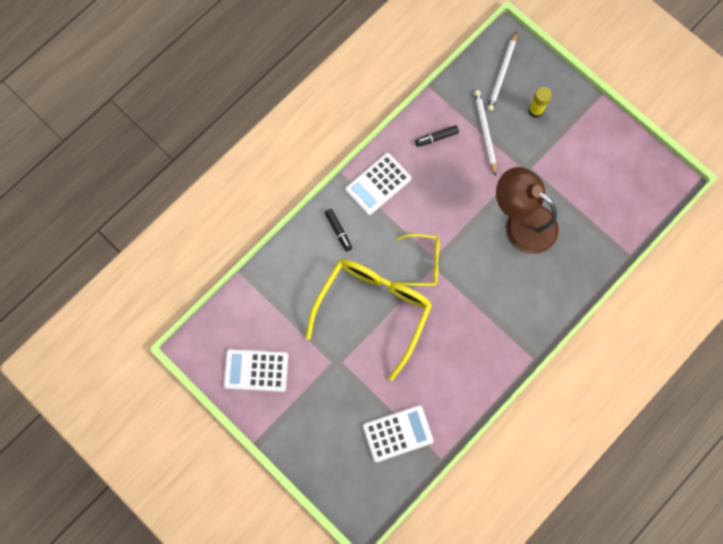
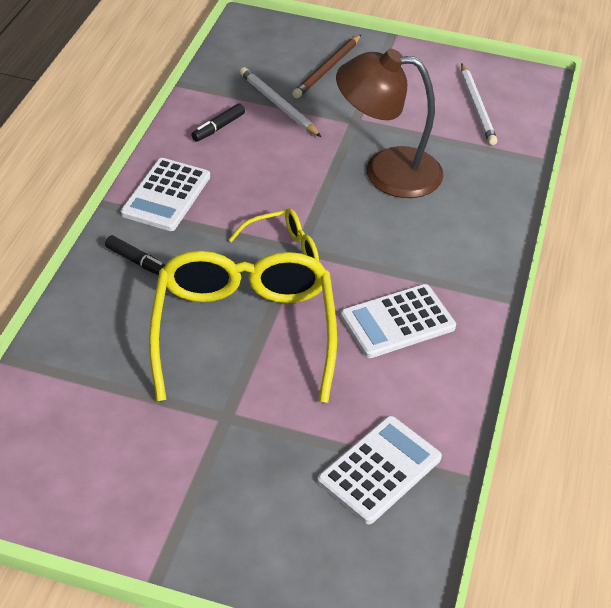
camera: 30 degrees left, 30 degrees down
(256, 370) = (95, 479): white calculator -> white calculator (397, 322)
(502, 73) = (263, 50): white pencil -> white pencil (477, 107)
(535, 110) = (327, 69): yellow glue stick -> brown pencil

